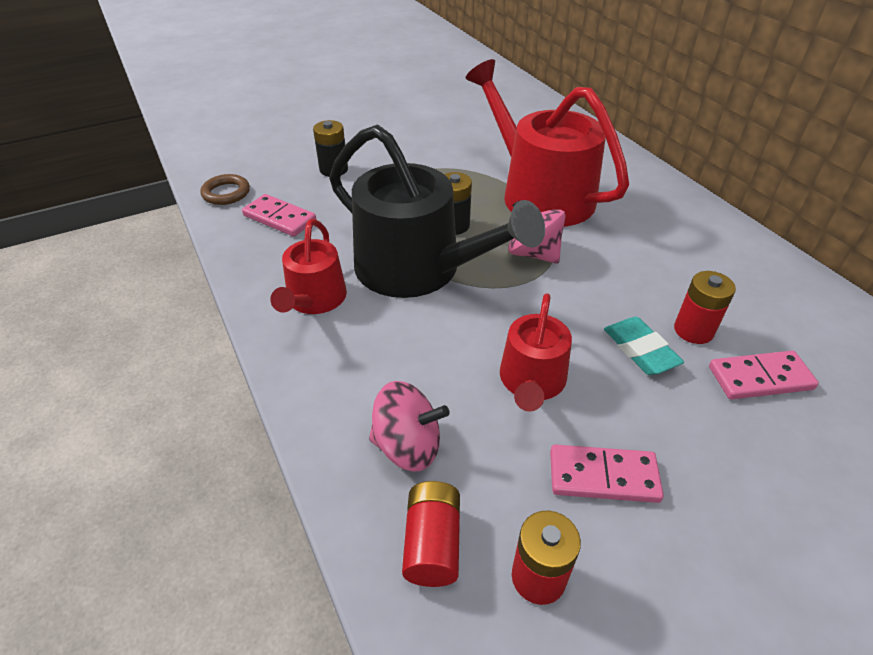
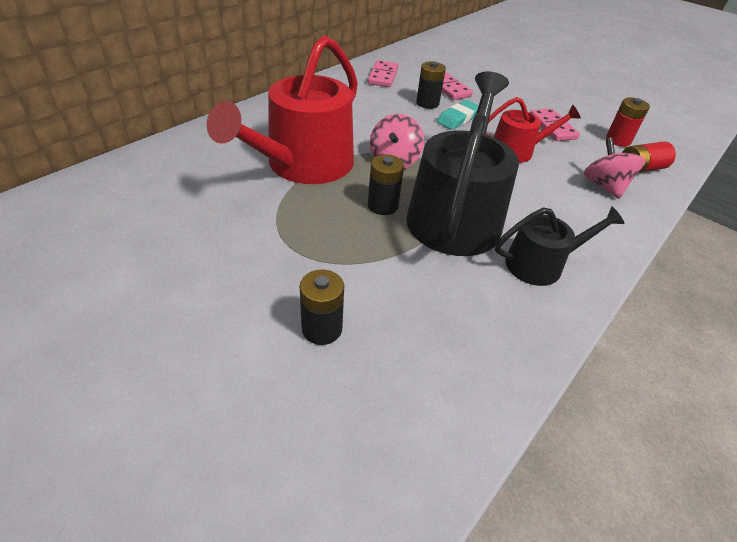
camera: 115 degrees left, 0 degrees up
(226, 193) = (438, 434): brown ring -> none
(279, 218) = (452, 341): pink domino -> pink domino (383, 76)
(314, 299) = (540, 264): red watering can -> black watering can
(693, 330) = (427, 103): red battery -> black battery

